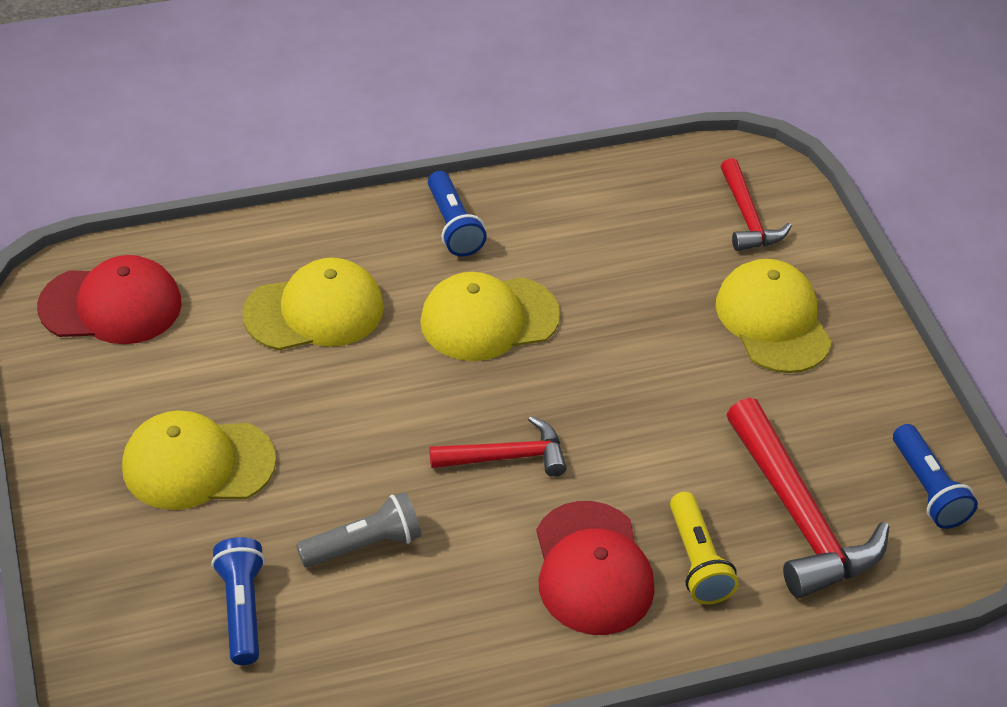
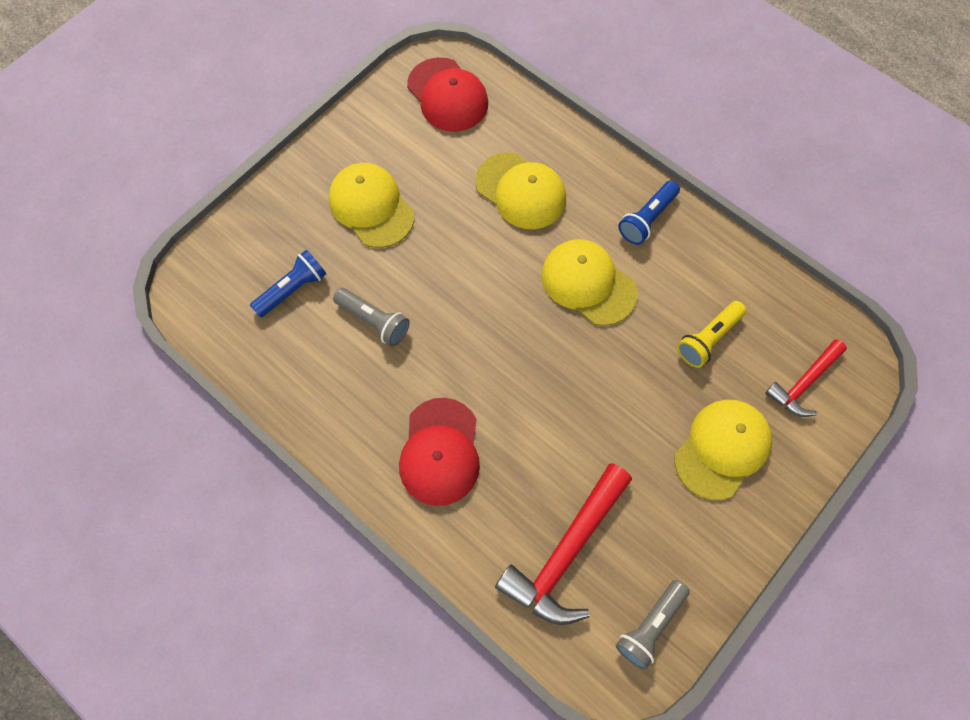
camera: 60 degrees right, 20 degrees up
(506, 457) = (489, 356): red hammer -> none
(592, 568) = (440, 452): red cap -> red cap turned 45 degrees counterclockwise
(697, 561) = (487, 509): yellow flashlight -> yellow flashlight (708, 339)
(928, 489) = (650, 626): blue flashlight -> grey flashlight

